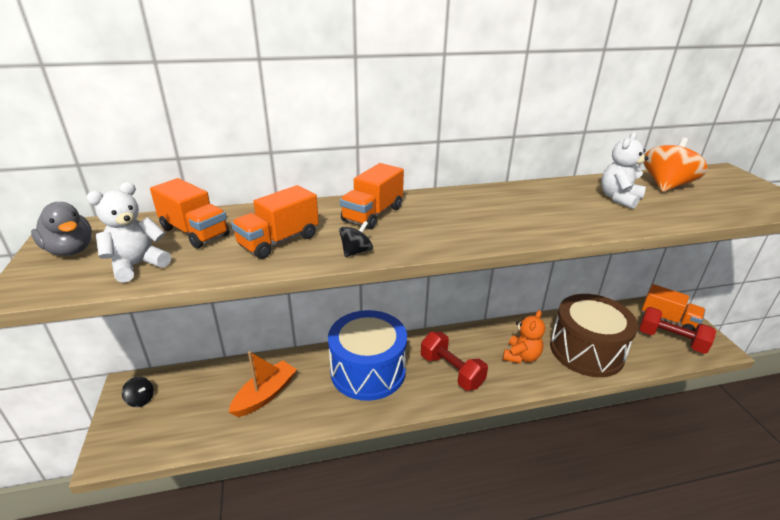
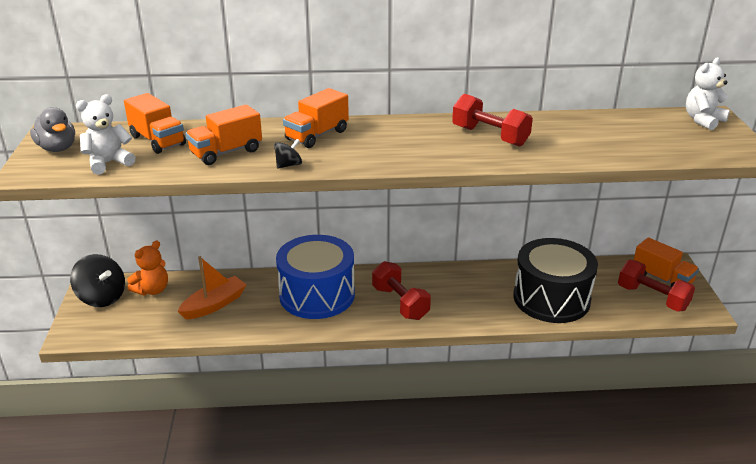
camera: 10 degrees right, 0 degrees up
(141, 399) = (102, 297): black spinning top -> black spinning top, size x1.95
(521, 356) = (478, 297): orange teddy bear -> orange teddy bear (152, 290)
(548, 204) = (490, 136): none -> red dumbbell
(586, 350) = (551, 298): brown drum -> black drum
(619, 198) = (566, 135): white teddy bear -> white teddy bear (703, 120)
(666, 185) = (629, 126): orange spinning top -> none

